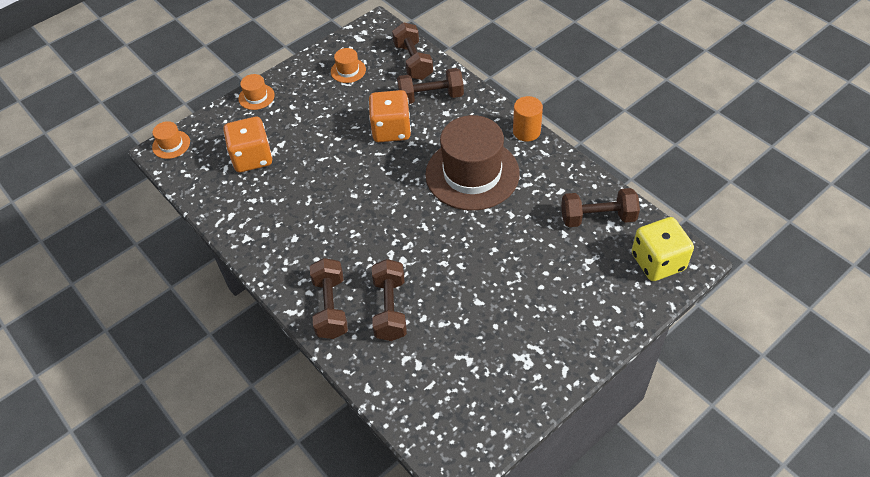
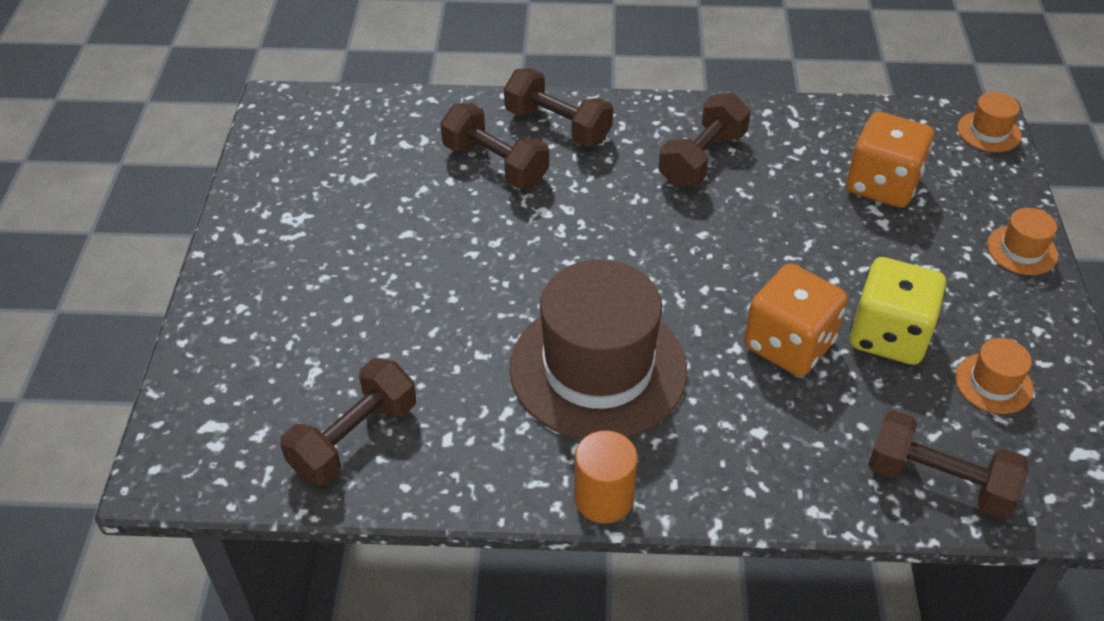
camera: 130 degrees right, 5 degrees down
(431, 97) = (818, 440): brown dumbbell -> brown dumbbell (702, 159)
(658, 262) = (213, 437): yellow dice -> yellow dice (889, 335)

